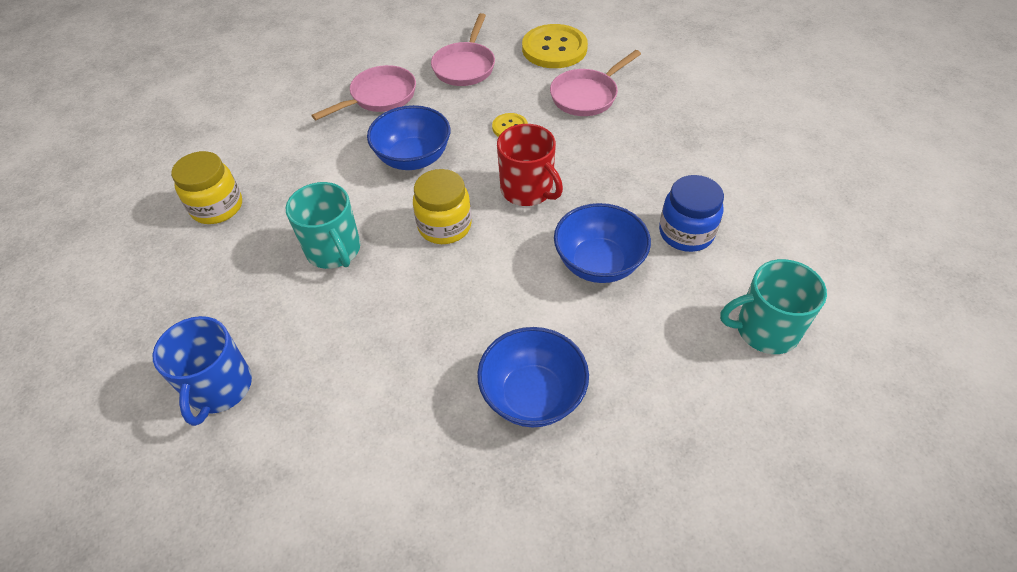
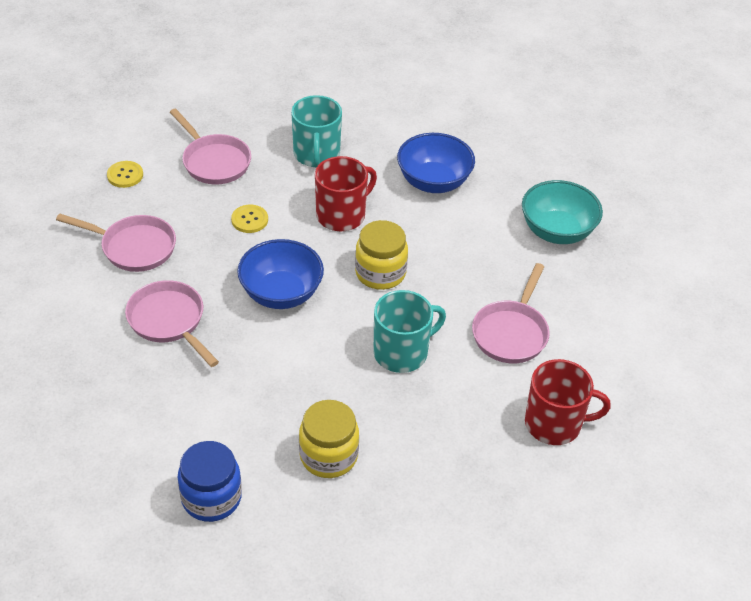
camera: 90 degrees left, 5 degrees down
(219, 388) = (554, 424): blue mug -> red mug
(356, 345) = (511, 333): none -> pink pan
(532, 395) = (557, 231): blue bowl -> turquoise bowl
(554, 48) = (125, 175): yellow button -> yellow button, size x0.49
(686, 233) = (406, 130): blue jar -> blue jar (211, 498)
(765, 330) = (501, 110): turquoise mug -> turquoise mug (316, 154)

